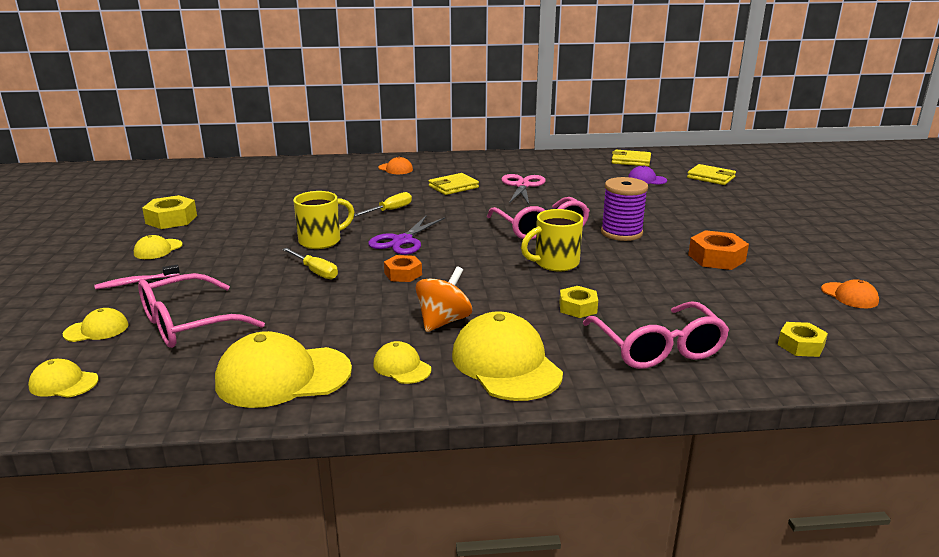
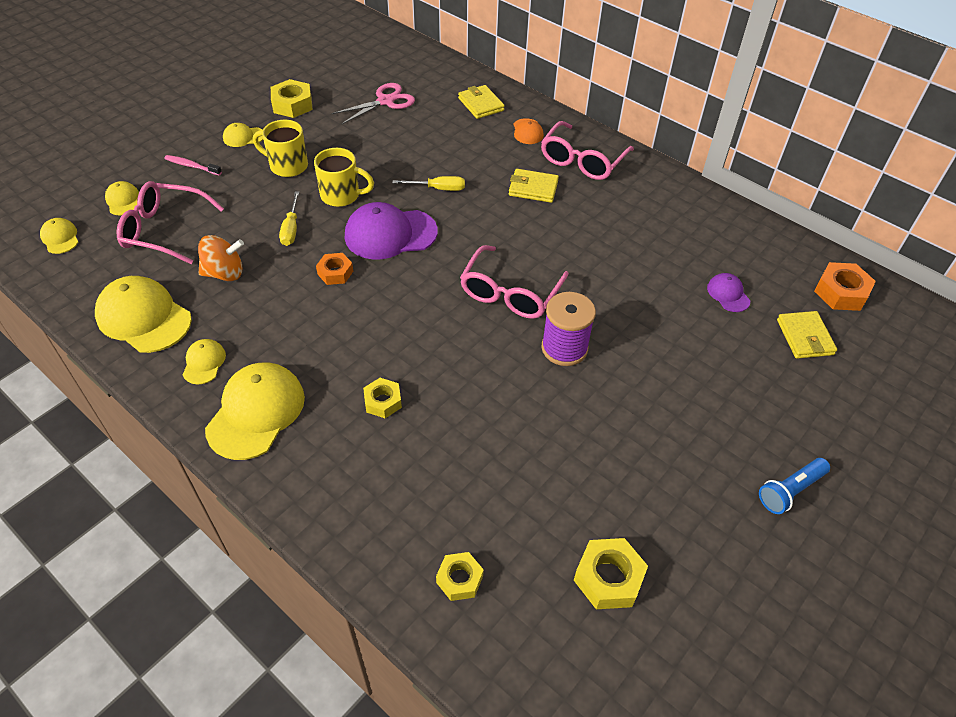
camera: 45 degrees right, 25 degrees up
(96, 329) = (123, 200): yellow cap -> yellow cap turned 135 degrees counterclockwise
(402, 241) = (390, 234): purple scissors -> purple cap
(443, 321) = (285, 342): orange spinning top -> orange spinning top (225, 273)
(522, 185) = (593, 225): pink scissors -> pink scissors (385, 101)
(555, 263) = (449, 342): yellow mug -> yellow mug (287, 166)
(631, 161) = (767, 255): yellow wallet -> yellow wallet (481, 104)
(658, 348) = (362, 486): pink glasses -> pink glasses (582, 161)
(716, 258) = (585, 441): orange nut -> orange nut (841, 292)
(828, 223) = (790, 491): none -> blue flashlight
(849, 296) = (608, 578): orange cap -> yellow nut

